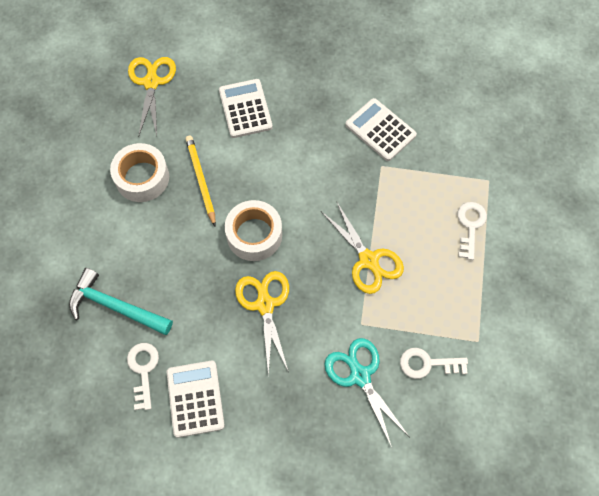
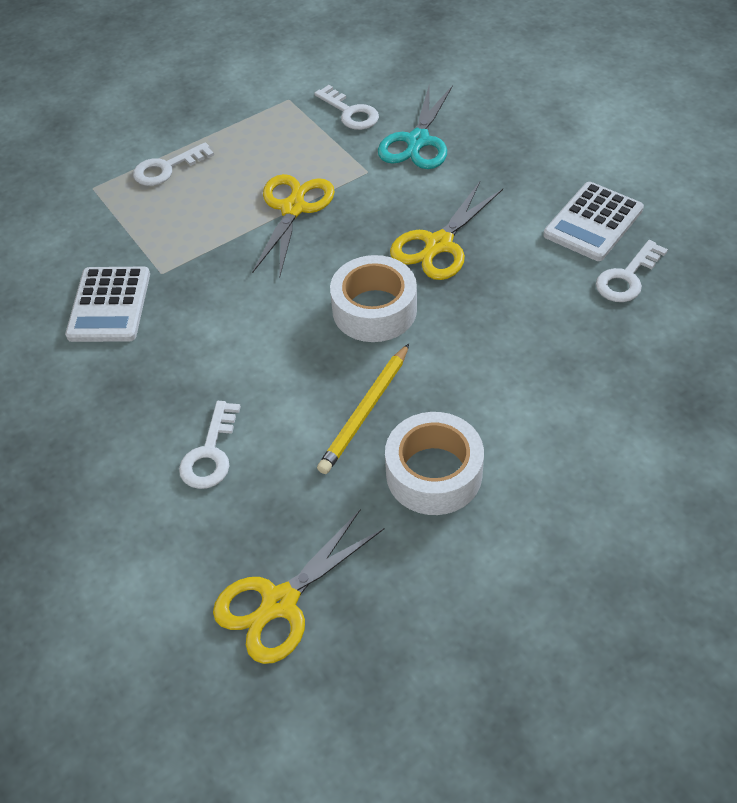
camera: 130 degrees left, 15 degrees down
(115, 306) = (606, 354): turquoise hammer -> none
(245, 109) = (210, 453): white calculator -> white key

